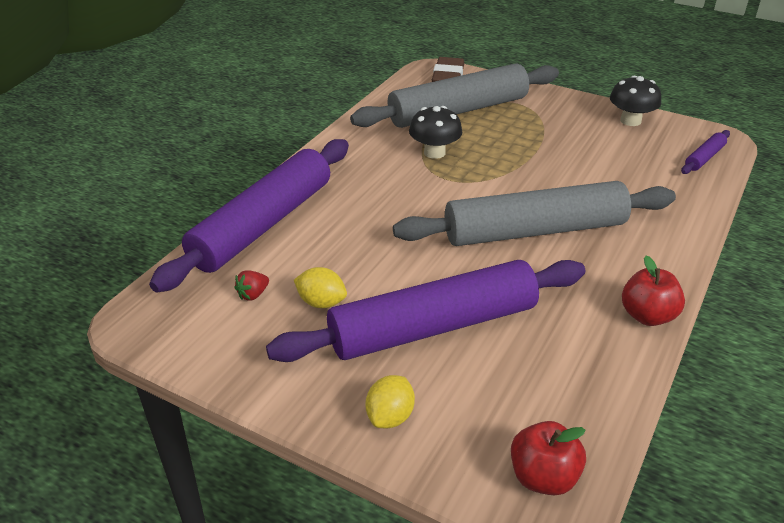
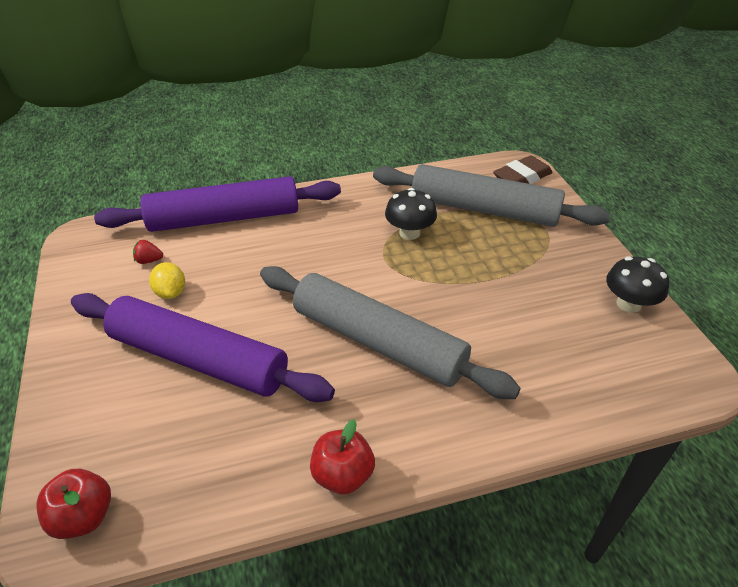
camera: 45 degrees right, 5 degrees up
(390, 416) = (84, 395): yellow lemon -> none
(704, 158) = (646, 384): purple rolling pin -> none

